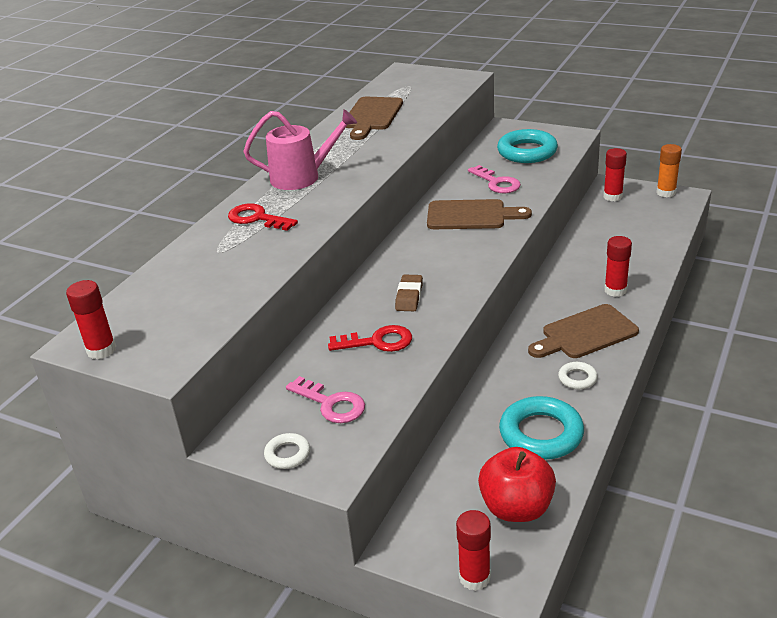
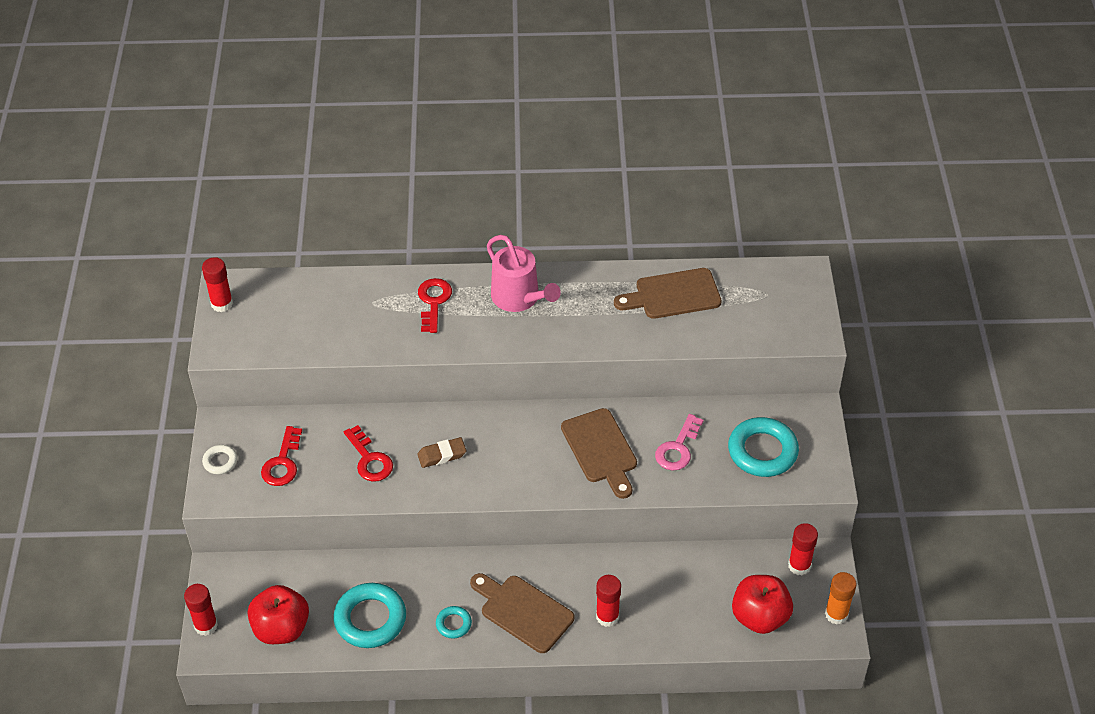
camera: 60 degrees right, 15 degrees up
(331, 404) = (282, 462): pink key -> red key
(577, 378) = (453, 624): white ring -> turquoise ring
(652, 222) = (759, 617): none -> red apple

